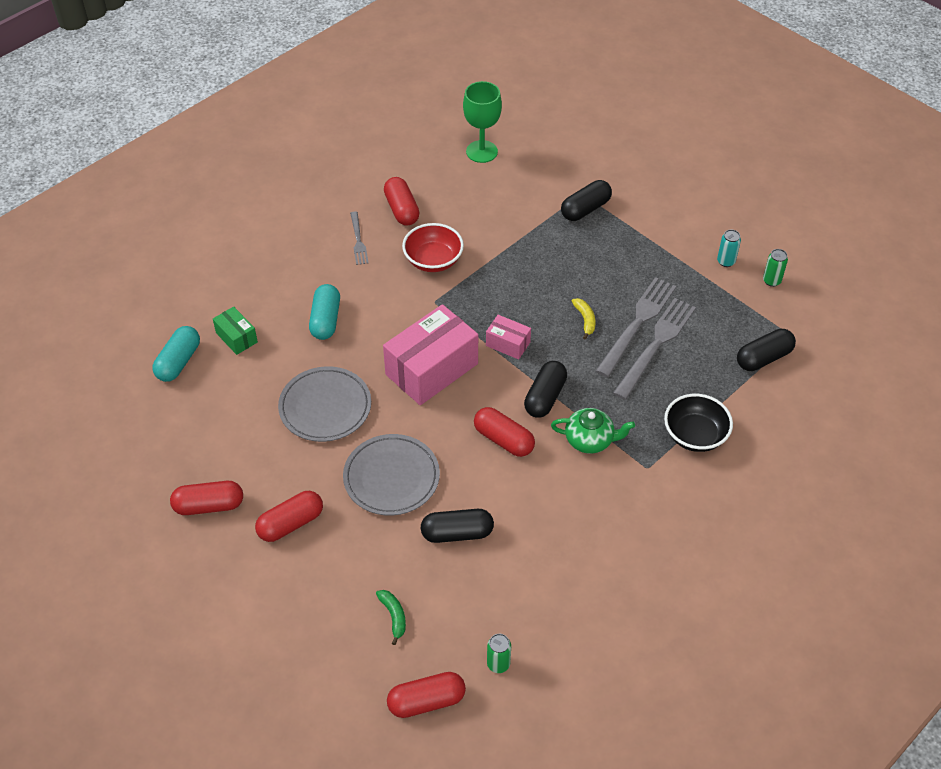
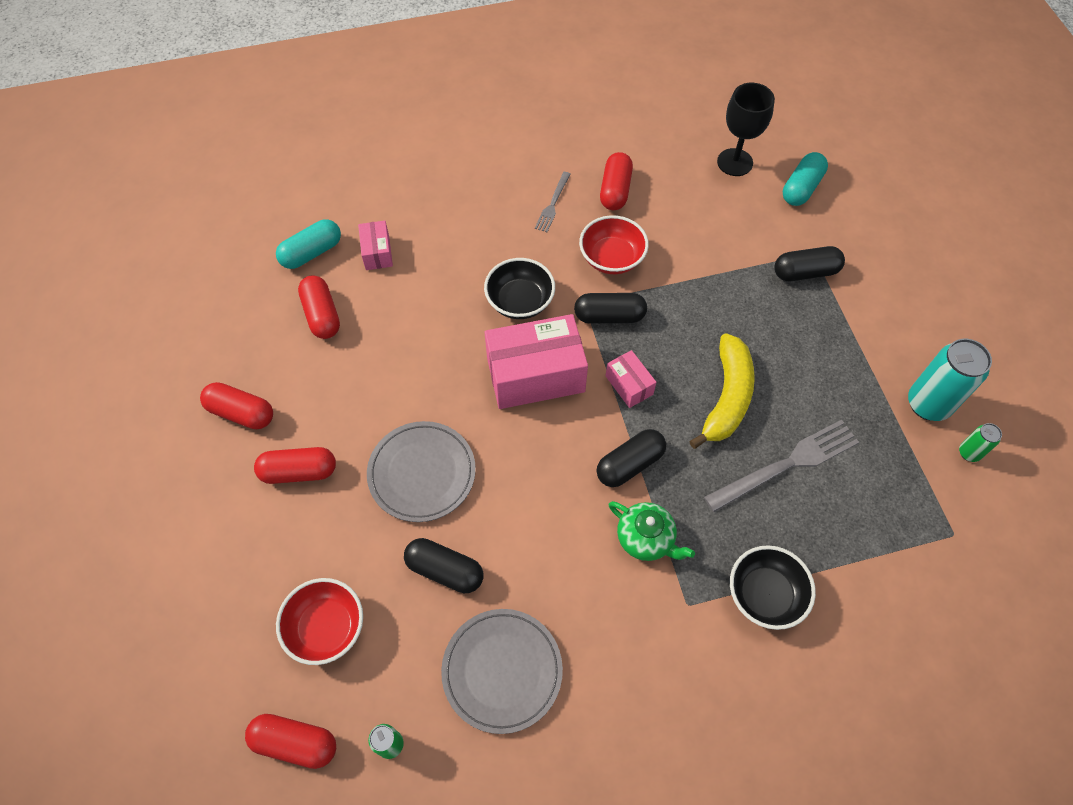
camera: 30 degrees right, 10 degrees up
(236, 337) = (377, 252): green box -> pink box
(325, 320) = (469, 273): turquoise capsule -> turquoise capsule (801, 188)
(325, 407) = (409, 364): grey plate -> grey plate (502, 671)
(382, 322) = (520, 301): none -> black bowl
(394, 616) = (326, 627): green banana -> red bowl
(481, 151) = (734, 162): green goblet -> black goblet
(503, 440) = (557, 490): red capsule -> red capsule (322, 315)
(585, 320) = (727, 397): yellow banana -> yellow banana, size x2.18
(637, 324) = (781, 430): grey fork -> none
(726, 261) = (928, 404): turquoise can -> turquoise can, size x2.02
(763, 358) = (902, 542): black capsule -> black capsule (609, 316)

